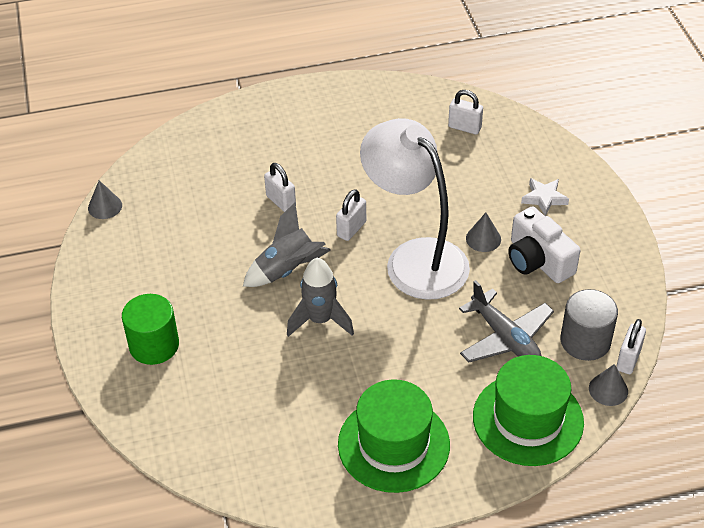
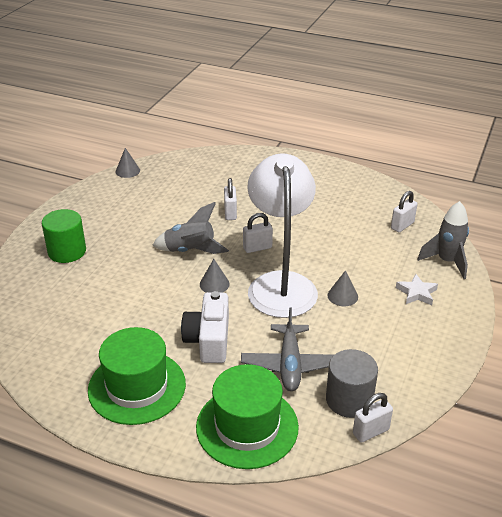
camera: 35 degrees right, 10 degrees down
(320, 320) = (177, 288): grey rocket -> grey rocket (447, 262)
(464, 127) = (402, 226): white padlock -> white padlock turned 75 degrees clockwise
(538, 260) = (369, 329): white camera -> white camera (209, 340)
(608, 389) = (331, 443): grey cone -> grey cone (214, 284)

